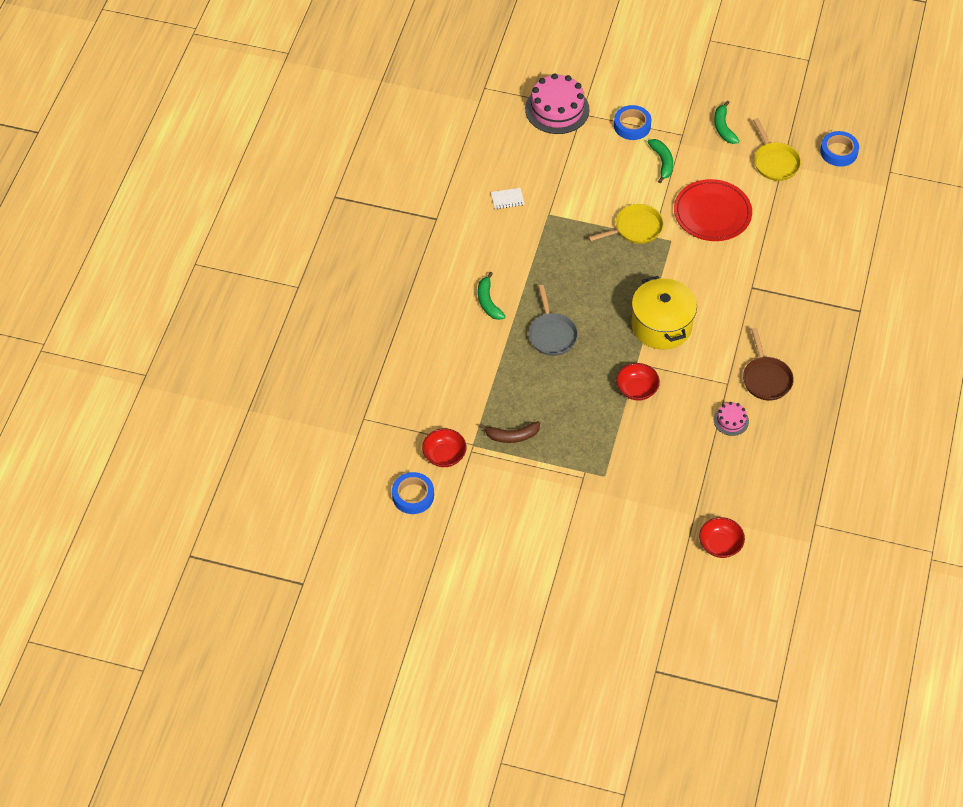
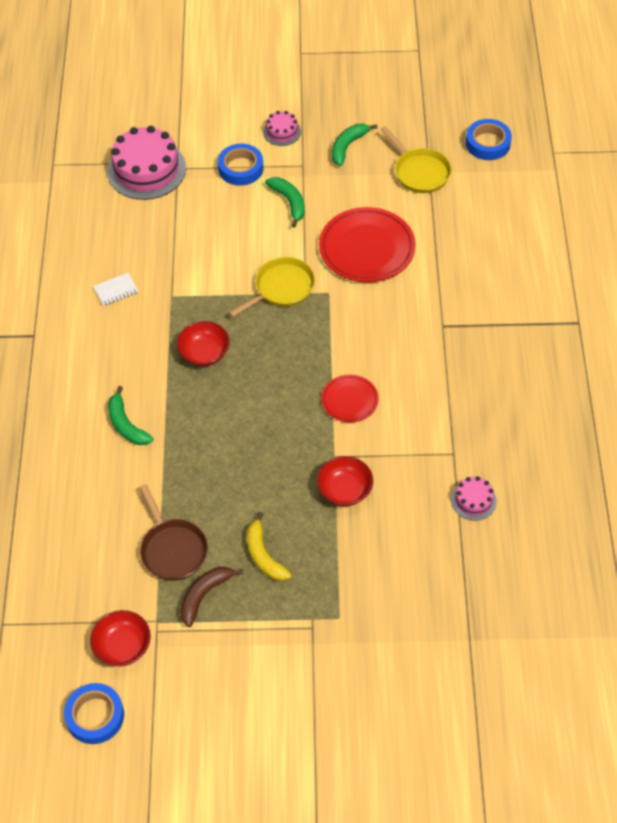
camera: 15 degrees left, 0 degrees up
(512, 436) = (204, 595): brown banana -> brown banana turned 150 degrees clockwise
(552, 334) = (217, 446): grey pan -> none
(563, 419) = (264, 555): none -> yellow banana
(661, 325) = (349, 400): yellow pot -> red plate
(674, 103) = (282, 132): none -> pink cake
(720, 545) = (515, 672): red bowl -> red bowl (204, 353)
(723, 128) = (347, 146): green banana -> green banana turned 60 degrees clockwise
(766, 378) = (497, 434): brown pan -> brown pan (172, 549)

